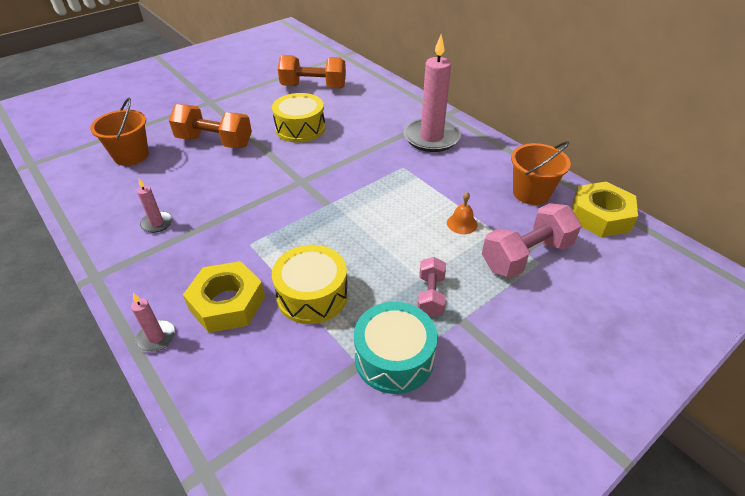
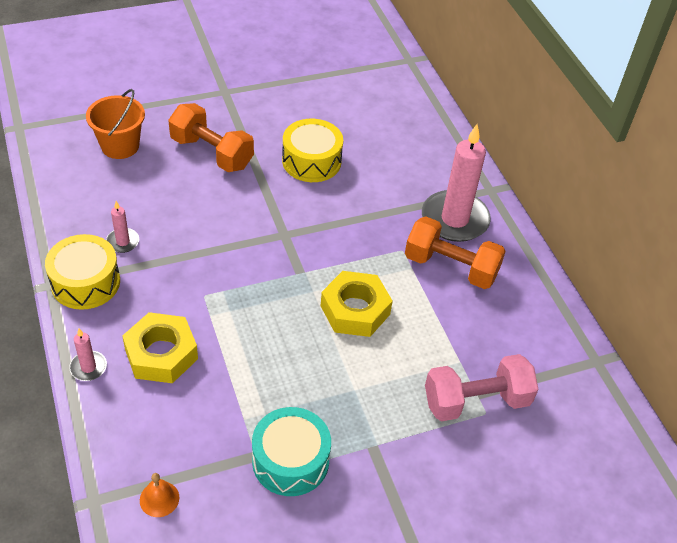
camera: 15 degrees right, 5 degrees up
(312, 295) = (242, 372): yellow drum -> yellow drum (85, 282)
(313, 87) = (352, 102): orange dumbbell -> orange dumbbell (451, 267)
(430, 295) = (355, 411): pink dumbbell -> none
(462, 223) = (429, 341): orange bell -> orange bell (159, 498)
(531, 193) = (527, 328): orange bucket -> none
(600, 216) = (587, 382): yellow nut -> yellow nut (355, 310)

